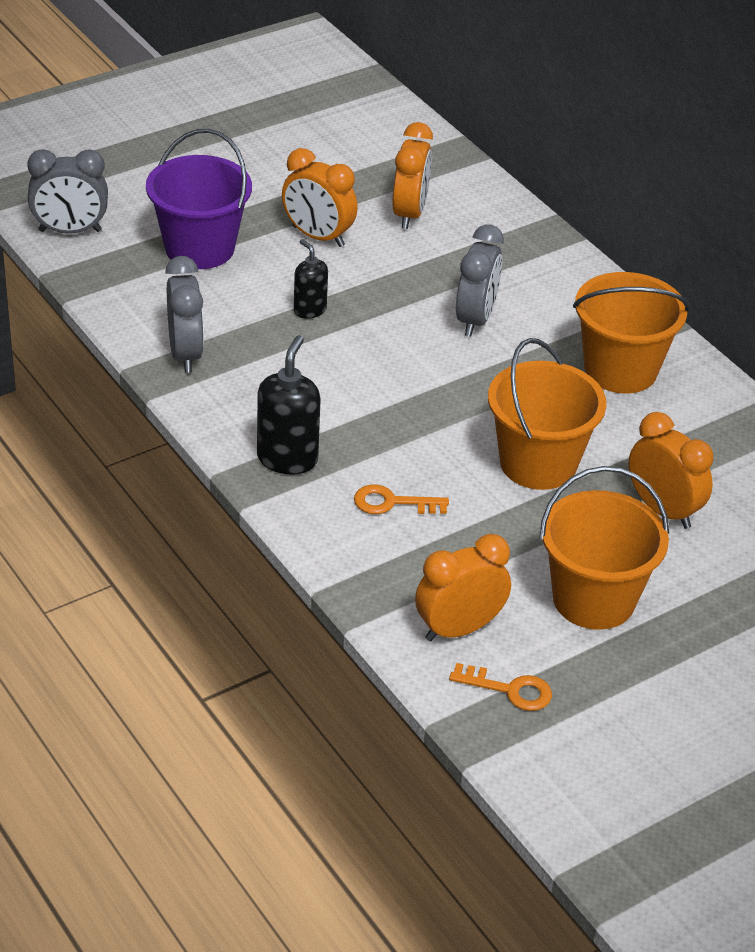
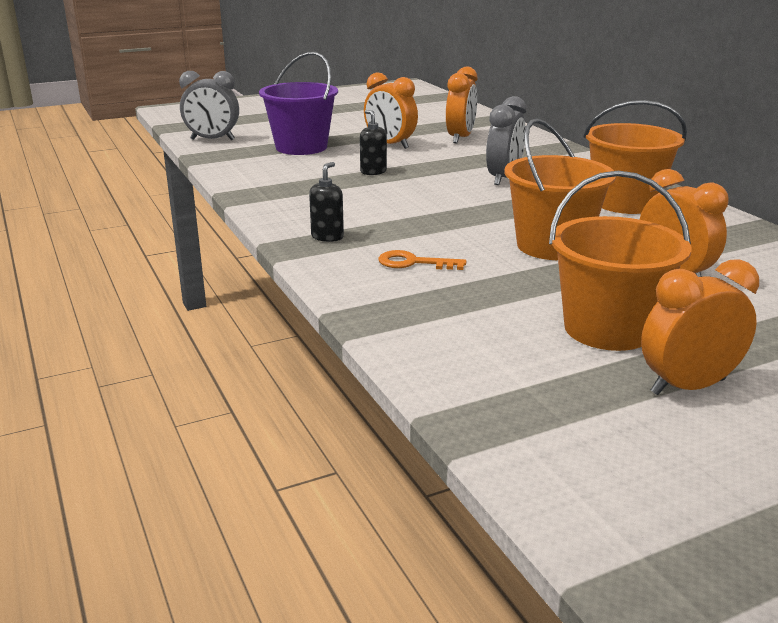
camera: 10 degrees right, 15 degrees down
(185, 354) = (267, 187): grey clock -> none
(287, 459) = (327, 237): black soap dispenser -> black soap dispenser, size x0.62
(459, 629) = (463, 344): orange clock -> orange clock (688, 386)
(510, 690) = (513, 392): orange key -> none

